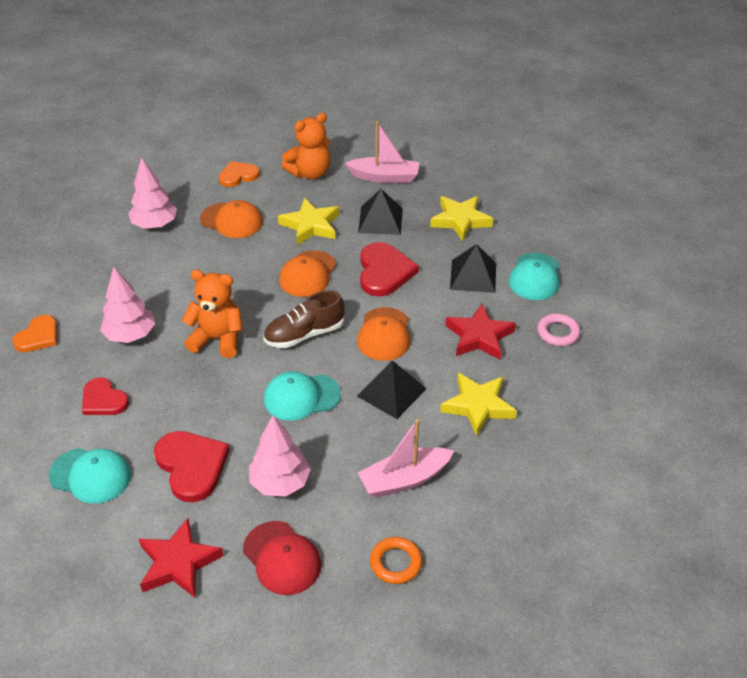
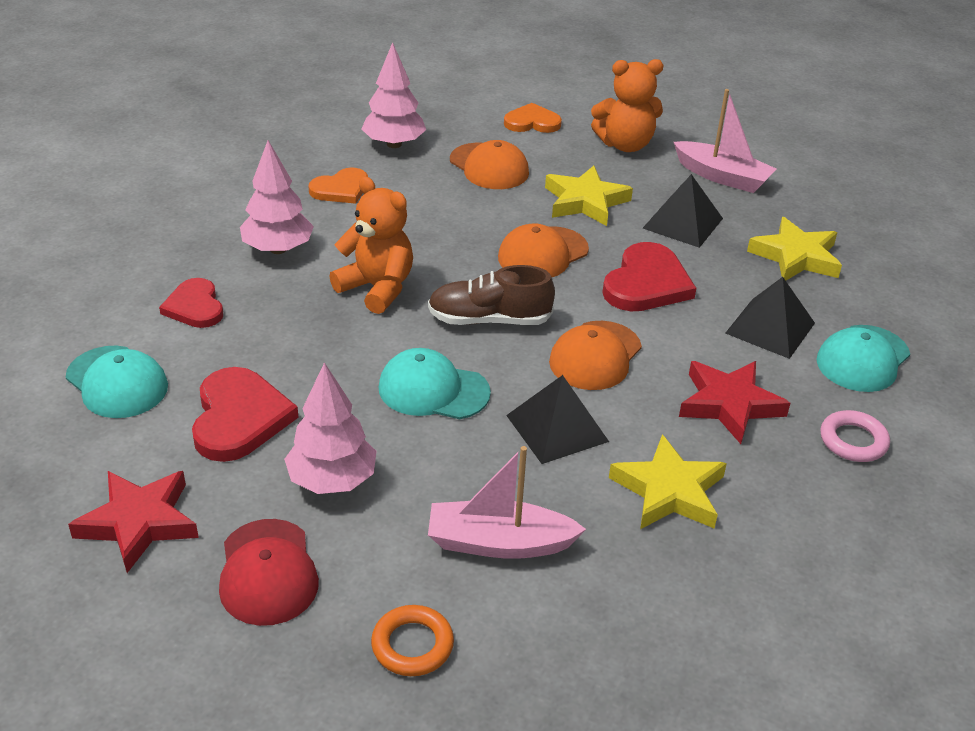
camera: 25 degrees right, 5 degrees down
(38, 336) = (176, 216): orange heart -> orange heart (341, 189)

